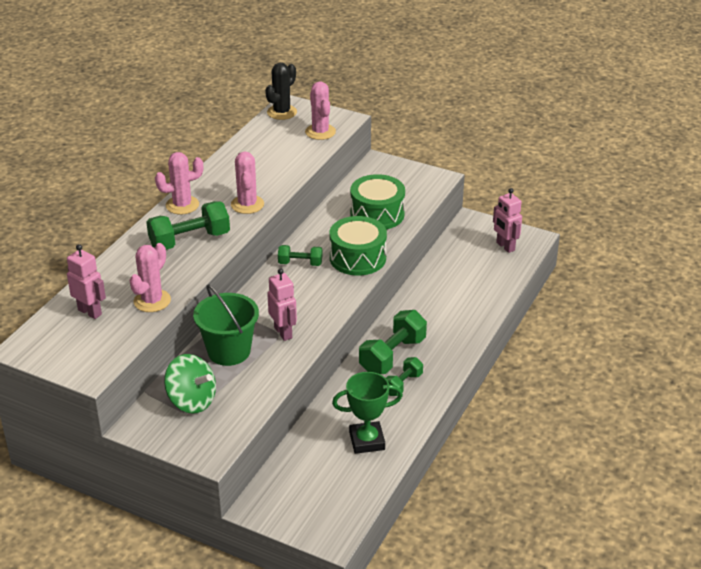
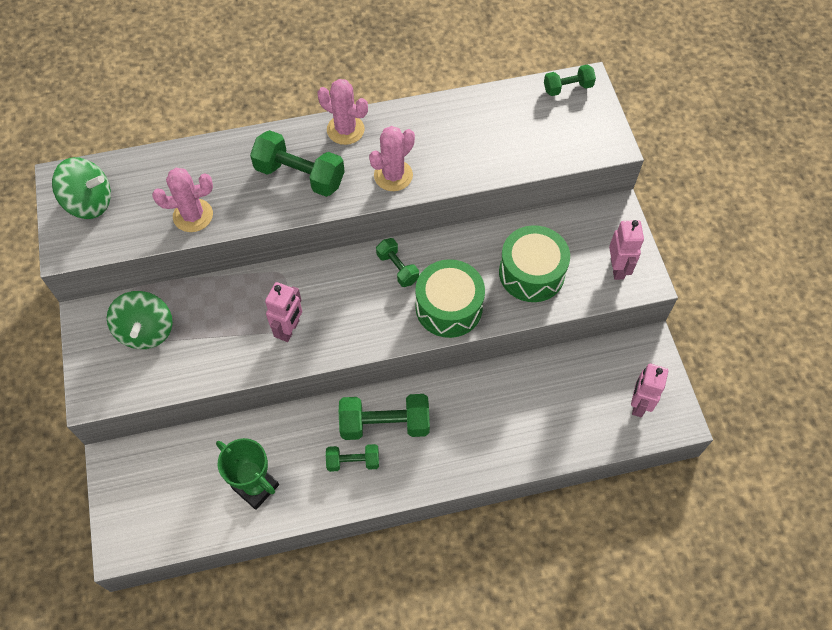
camera: 50 degrees right, 25 degrees up
(66, 344) = (89, 202): none -> green spinning top
(90, 312) = (142, 185): pink robot -> pink robot (617, 268)
(229, 351) = (230, 308): green bucket -> none
(282, 112) = (567, 88): black cactus -> green dumbbell
(320, 132) = (568, 141): pink cactus -> none

